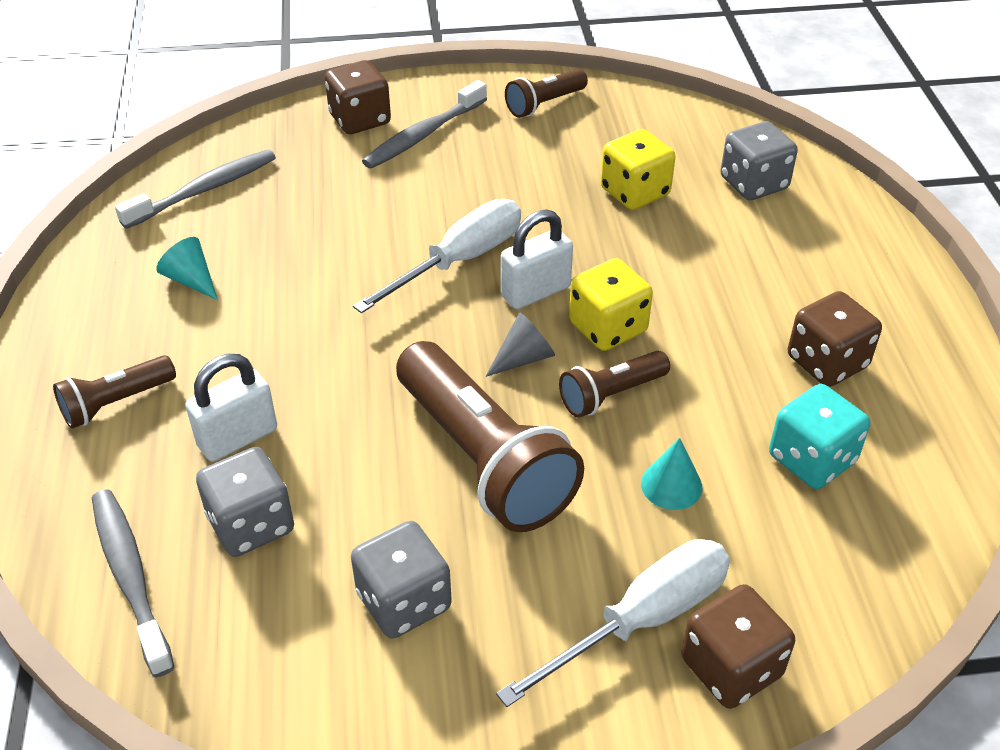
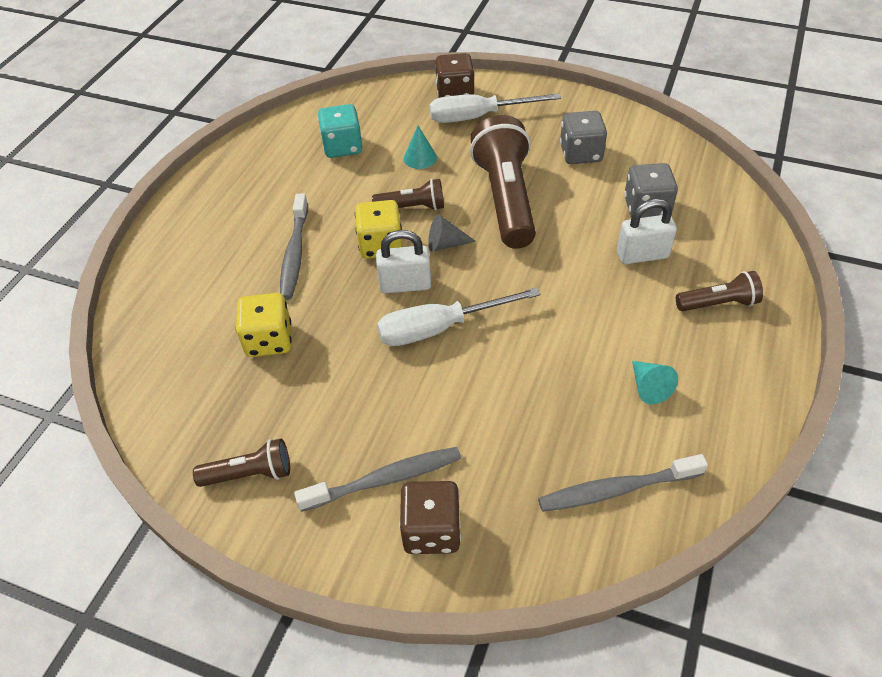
camera: 150 degrees left, 5 degrees up
(130, 576) = (717, 204): grey toothbrush -> grey toothbrush (294, 253)
(753, 183) = (181, 314): grey dice -> none
(827, 362) = (281, 185): brown dice -> none

